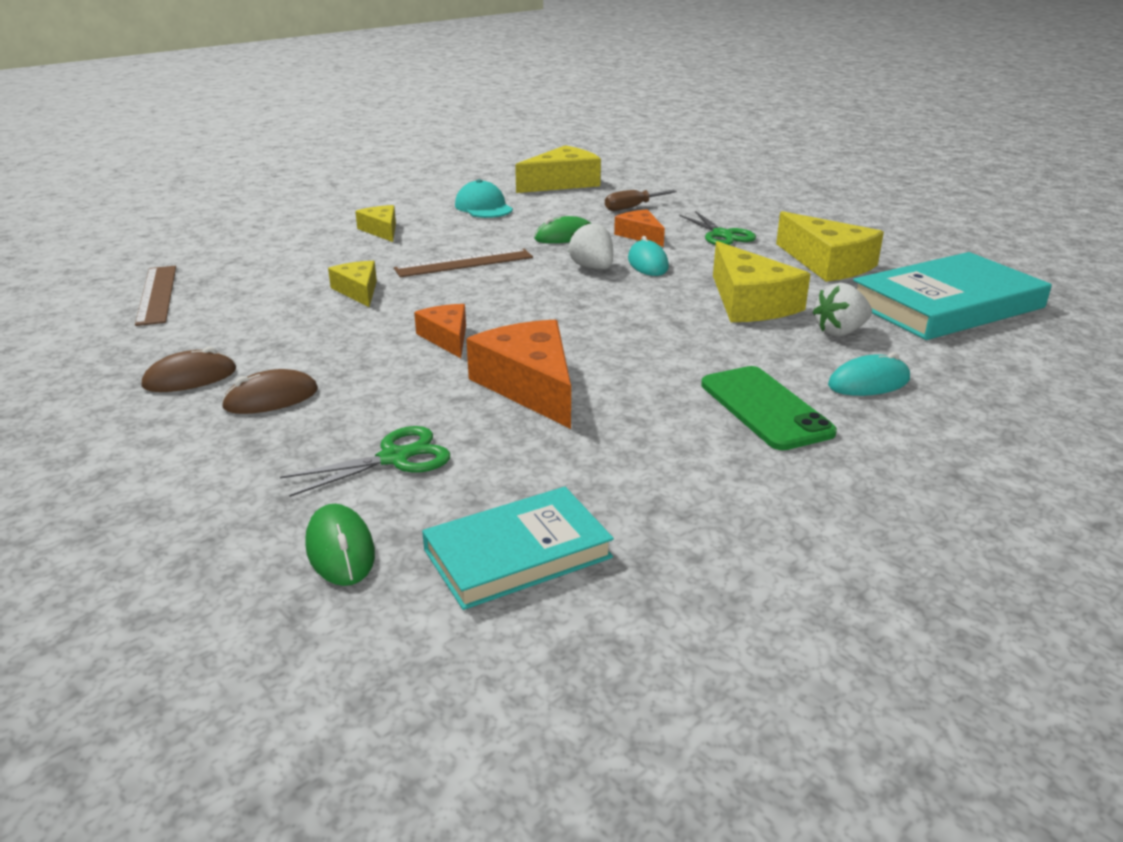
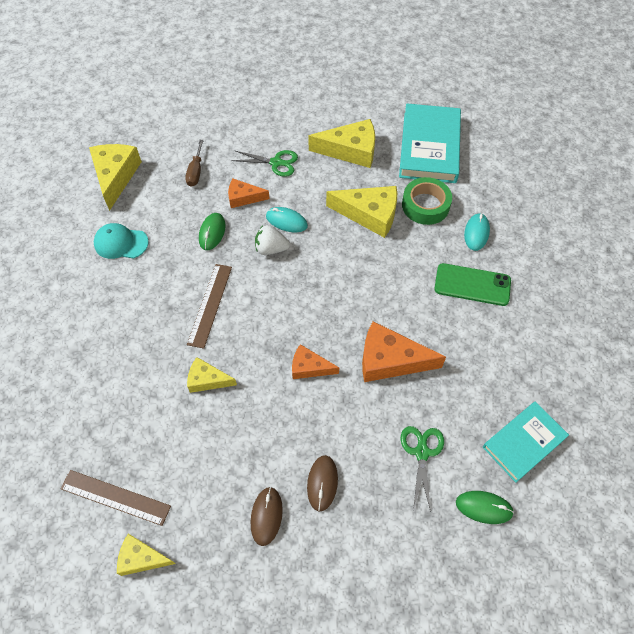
camera: 55 degrees left, 30 degrees up
(381, 230) = (111, 320): yellow cheese -> yellow cheese (142, 558)
(517, 553) = (523, 442): turquoise book -> turquoise book turned 45 degrees clockwise
(840, 332) = (425, 205): white strawberry -> green tape

